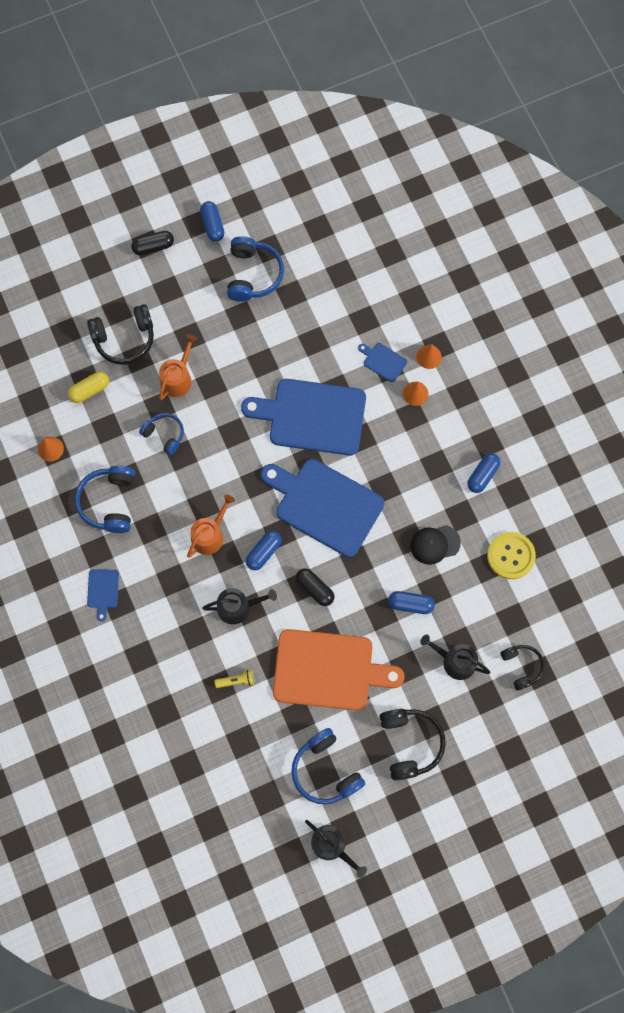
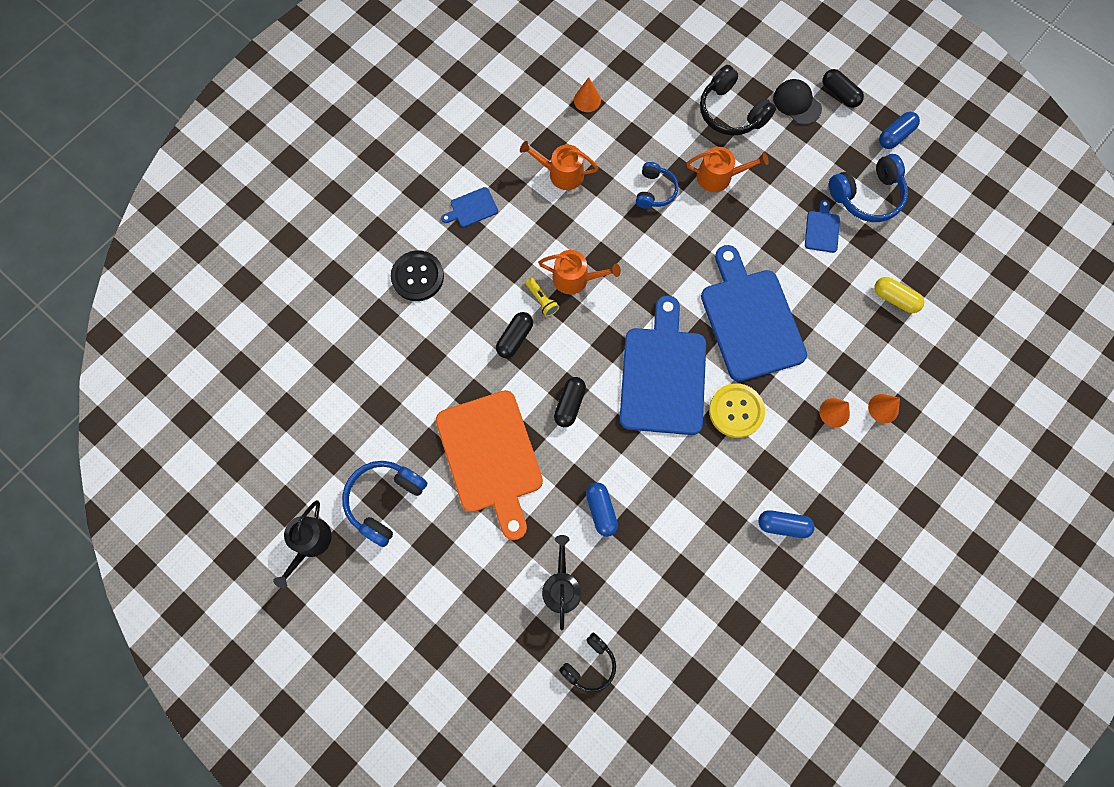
camera: 65 degrees right, 0 degrees up
(89, 390) = (663, 106): yellow capsule -> yellow capsule (894, 299)
(109, 502) = (561, 173): blue headphones -> orange watering can
(143, 663) = (417, 277): none -> black button
(237, 681) = (439, 371): yellow flashlight -> yellow flashlight (542, 300)
(238, 607) = (515, 338): black watering can -> black capsule
(264, 552) = (583, 337): blue capsule -> none
(383, 361) = (850, 363): blue cutting board -> blue cutting board (822, 229)
(410, 743) = (450, 577): black headphones -> none
(435, 544) = (679, 507): black cap -> black cap (797, 103)
(511, 556) = (708, 597): yellow button -> yellow button (736, 411)

